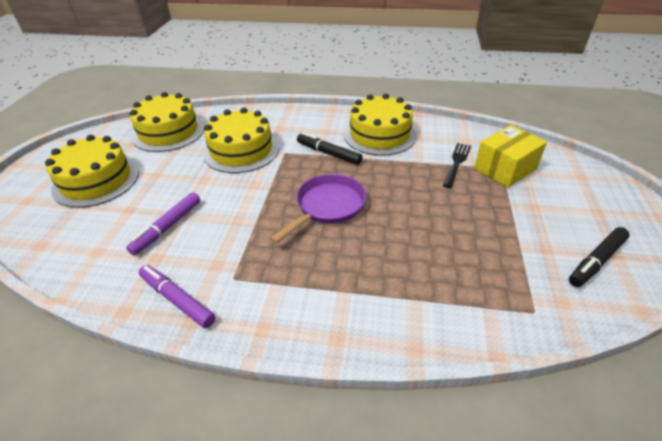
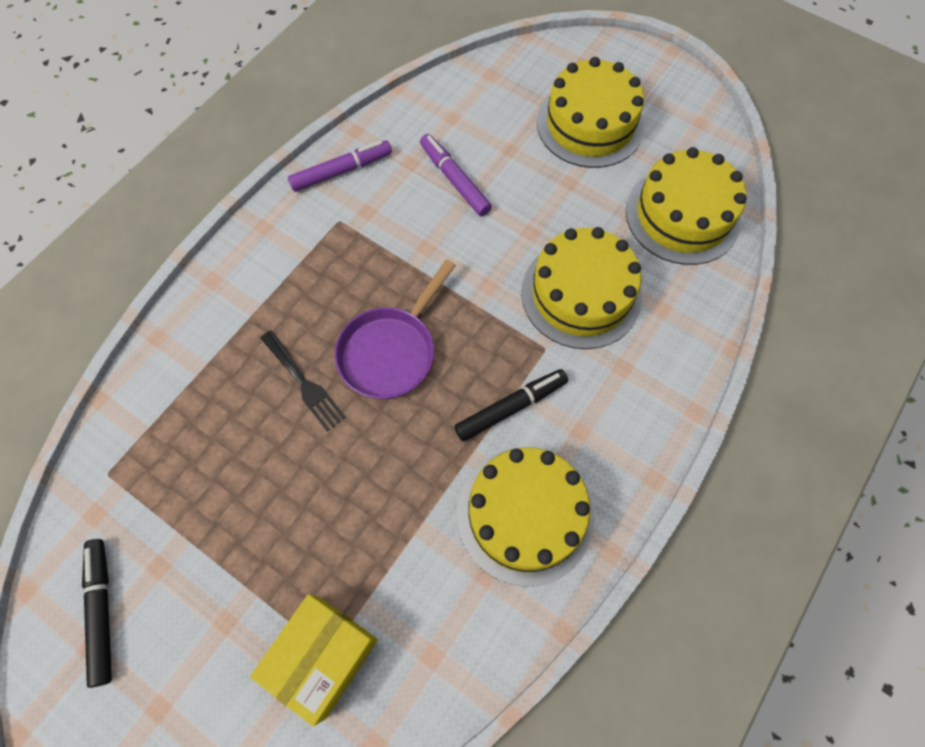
camera: 115 degrees right, 25 degrees up
(327, 207) = (391, 351): purple pan -> purple pan turned 60 degrees clockwise
(457, 163) = (381, 587): black fork -> black fork (304, 383)
(505, 169) = (322, 656): yellow box -> yellow box turned 45 degrees clockwise

